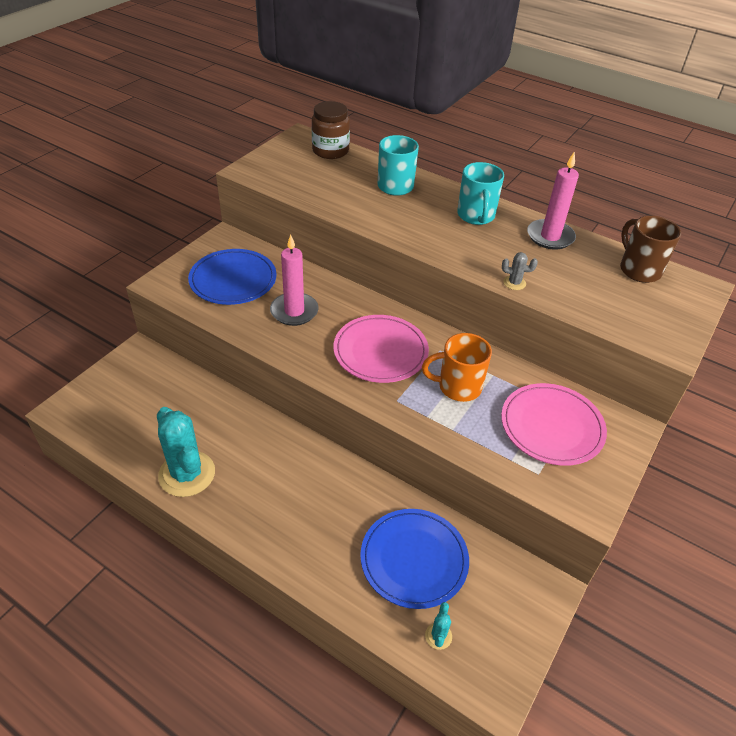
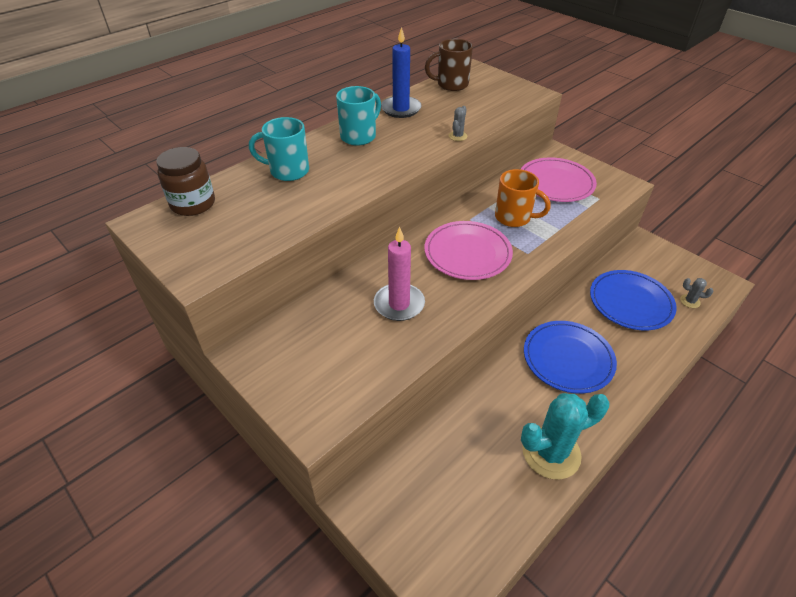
camera: 75 degrees left, 0 degrees up
(233, 280) = (331, 351): blue plate -> blue plate (568, 358)
(438, 636) = (690, 301): turquoise cactus -> grey cactus
(458, 387) = (514, 217): orange mug -> orange mug turned 75 degrees counterclockwise
(476, 216) = (359, 136): turquoise mug -> turquoise mug turned 60 degrees counterclockwise
(550, 237) = (401, 109): pink candle -> blue candle

